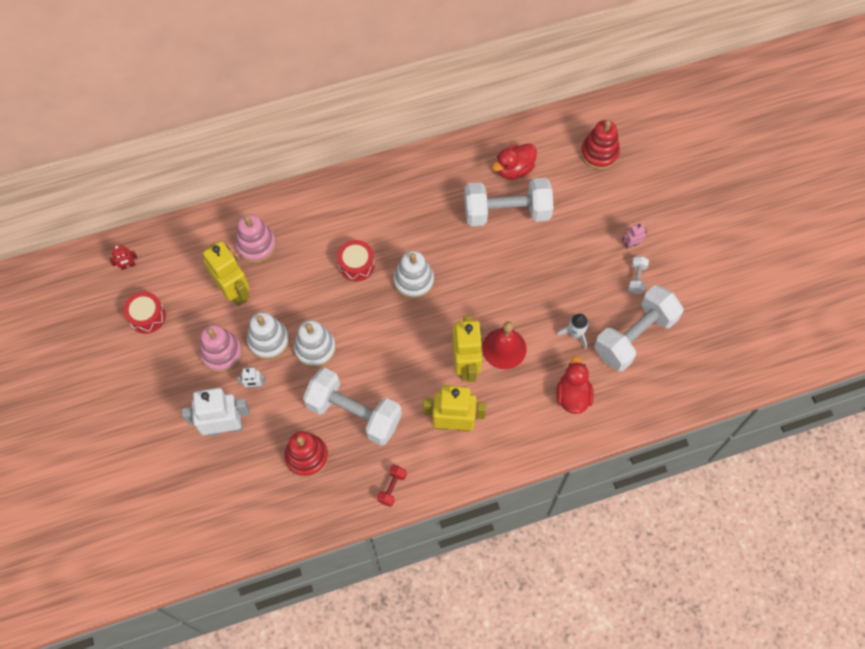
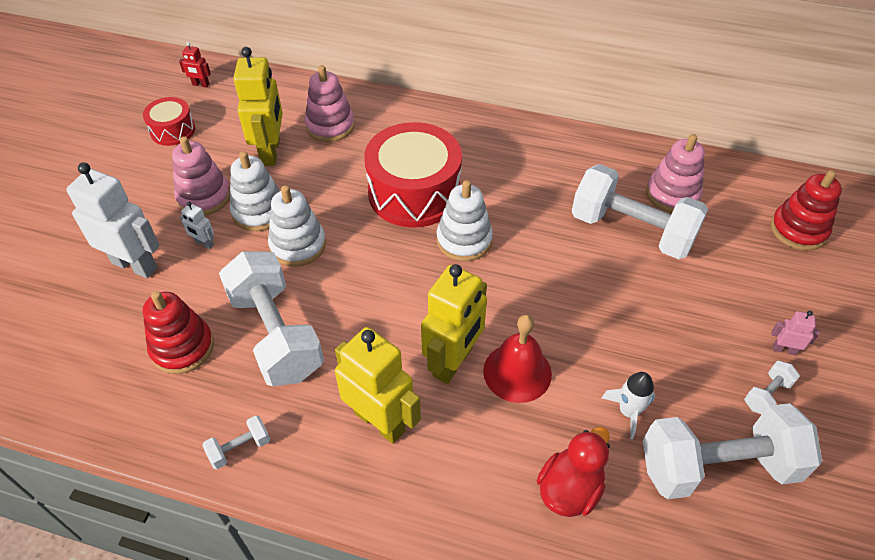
camera: 35 degrees right, 15 degrees down
(356, 265) = (414, 193): red drum -> red drum, size x1.95
(392, 488) = (239, 448): red dumbbell -> white dumbbell
(514, 169) = (672, 194): red duck -> pink stacking toy

